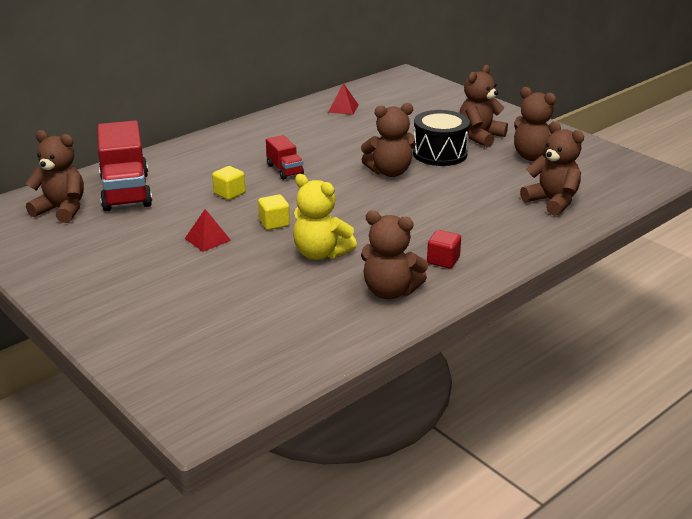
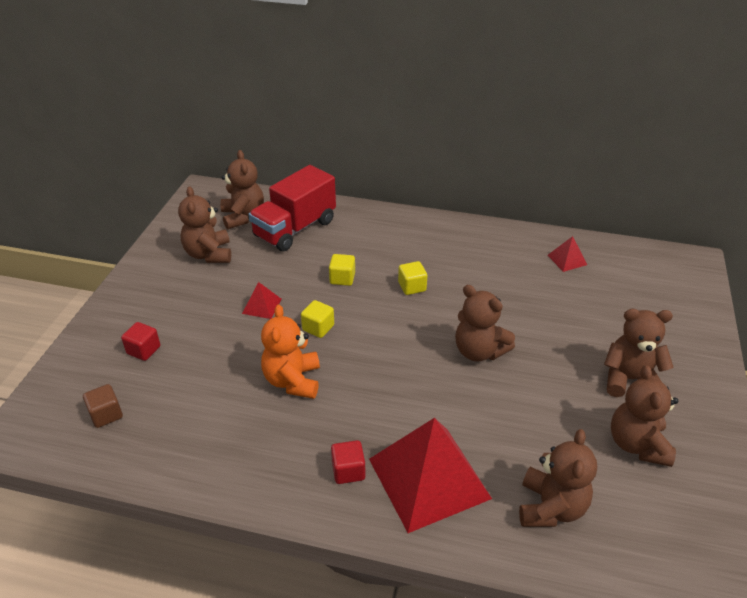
camera: 55 degrees right, 10 degrees up
(177, 315) = (143, 350): none -> red cube
(239, 357) = (106, 415): none -> brown cube
(285, 170) = (412, 287): red truck -> yellow cube
(320, 253) = (293, 381): yellow teddy bear -> orange teddy bear
(390, 291) = (265, 458): brown teddy bear -> brown teddy bear (209, 254)
(439, 153) = (555, 367): black drum -> none
(484, 233) = (429, 478): none -> red pyramid

